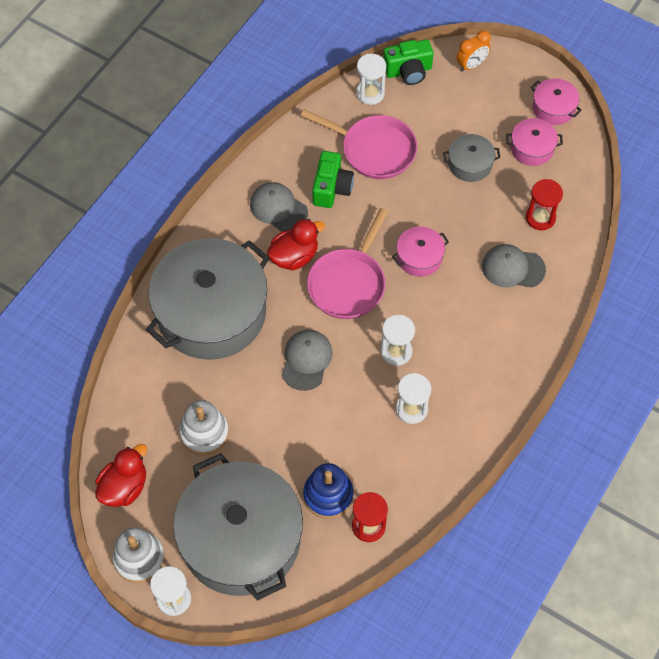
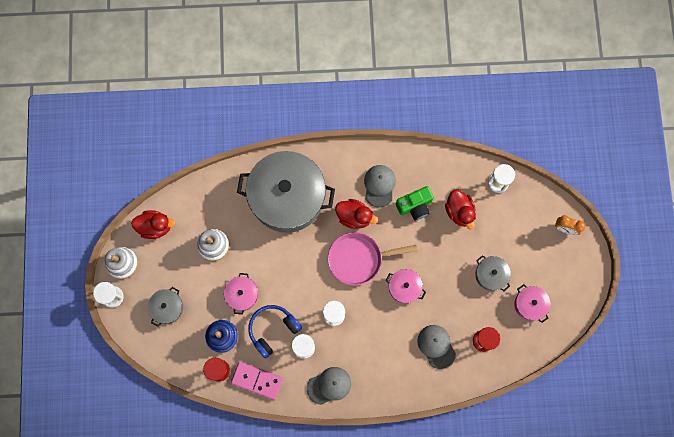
camera: 55 degrees right, 15 degrees up
(241, 539) = (167, 307): grey pot -> grey pot, size x0.43
(306, 360) = (294, 269): grey cap -> grey cap (329, 385)
(364, 430) = (273, 330): none -> blue headphones
(374, 150) = (459, 212): pink pan -> red duck
(408, 71) = (531, 194): green camera -> none
(414, 489) = (257, 380): none -> pink domino
(553, 108) = (570, 299): pink pot -> pink pot (242, 295)

